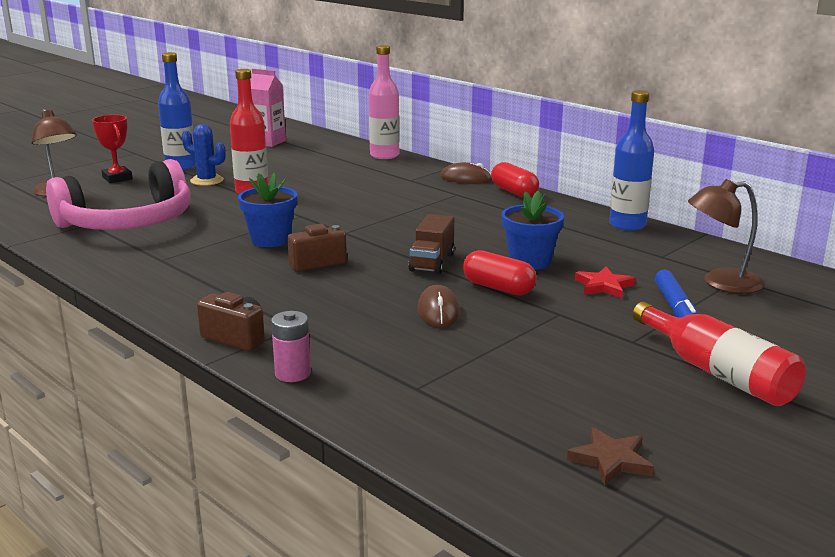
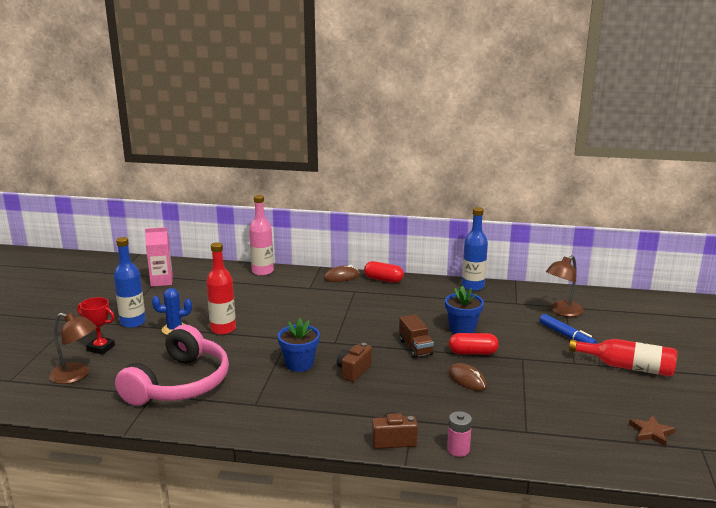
camera: 35 degrees left, 0 degrees up
(604, 286) = (517, 333): red star -> none

